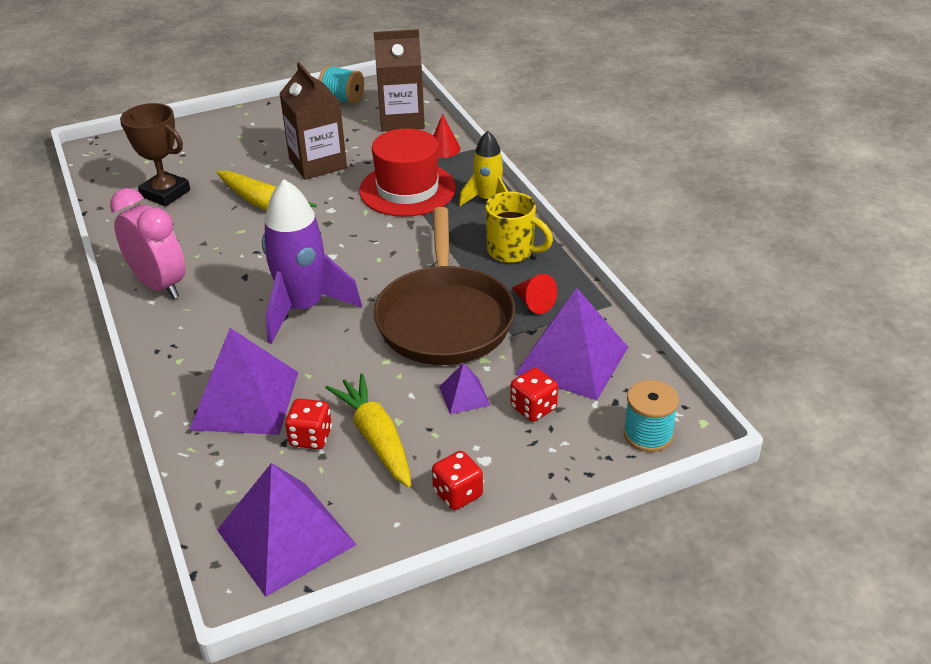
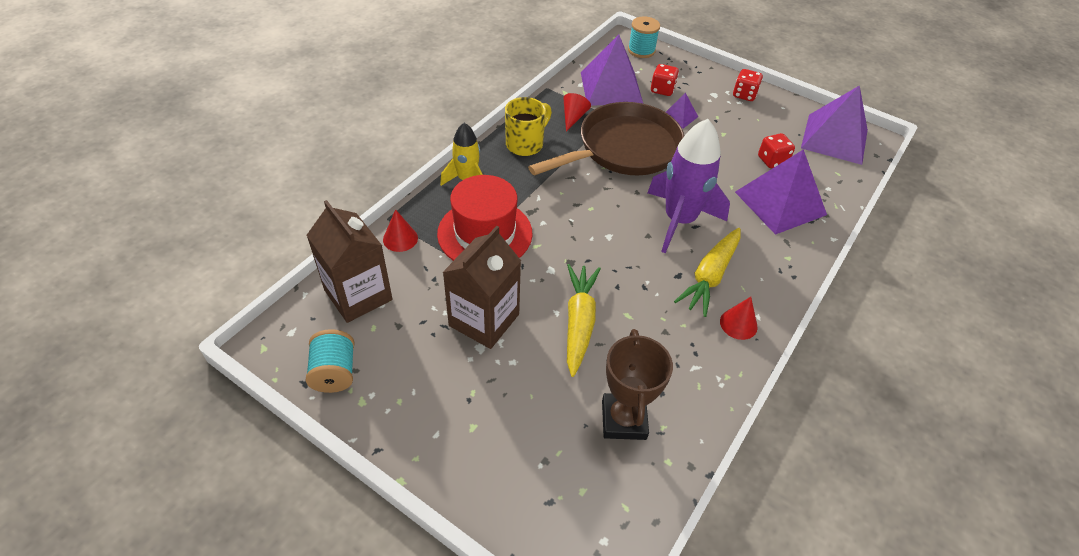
camera: 125 degrees left, 10 degrees up
(159, 285) = (738, 324): pink clock -> red cone
(376, 438) = (744, 136): yellow carrot -> yellow carrot (710, 276)
(512, 251) = (525, 144): yellow mug -> yellow mug turned 45 degrees clockwise

